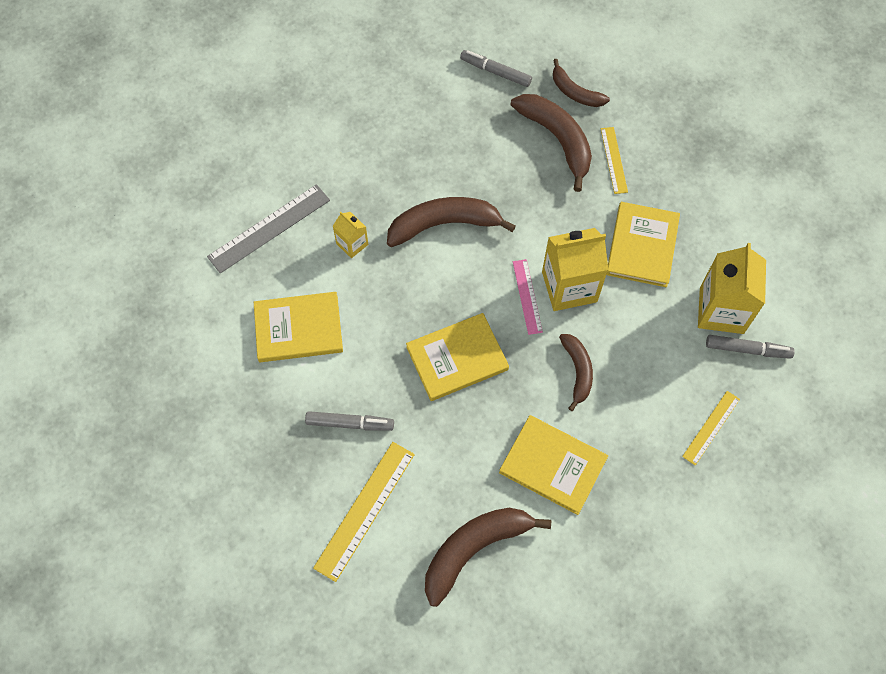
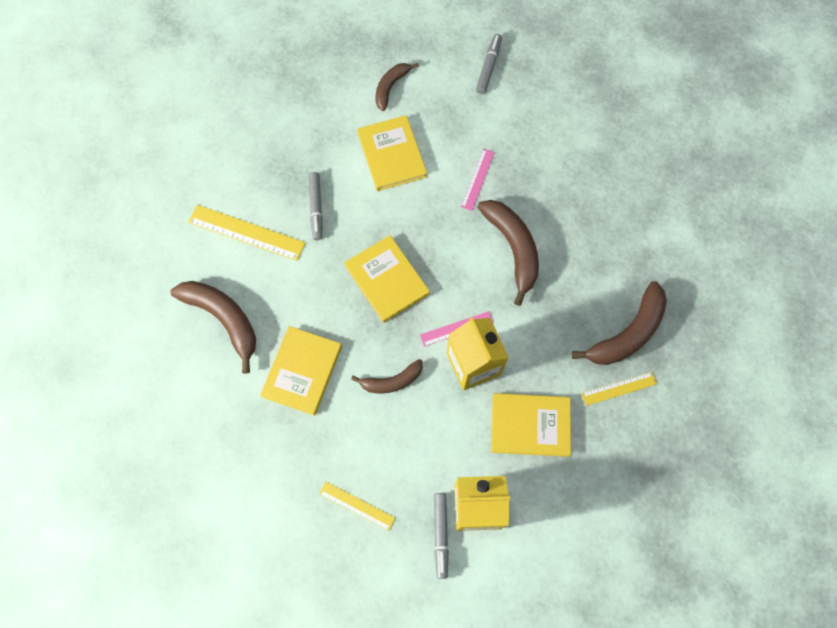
camera: 80 degrees right, 5 degrees up
(269, 228) = (478, 114): grey ruler -> none
(352, 244) = (477, 179): yellow carton -> pink ruler
(495, 72) = (688, 267): grey marker -> grey marker (488, 67)
(575, 92) = (687, 343): brown banana -> brown banana (391, 87)

